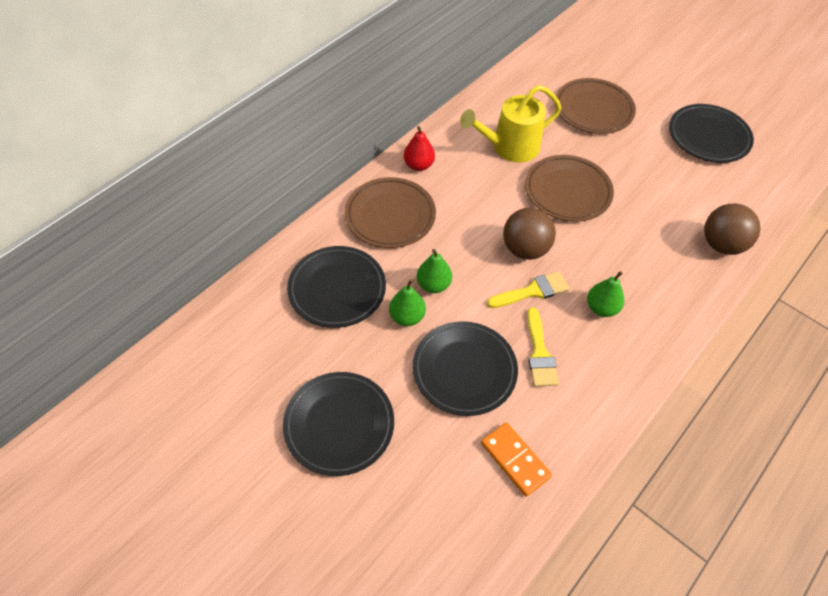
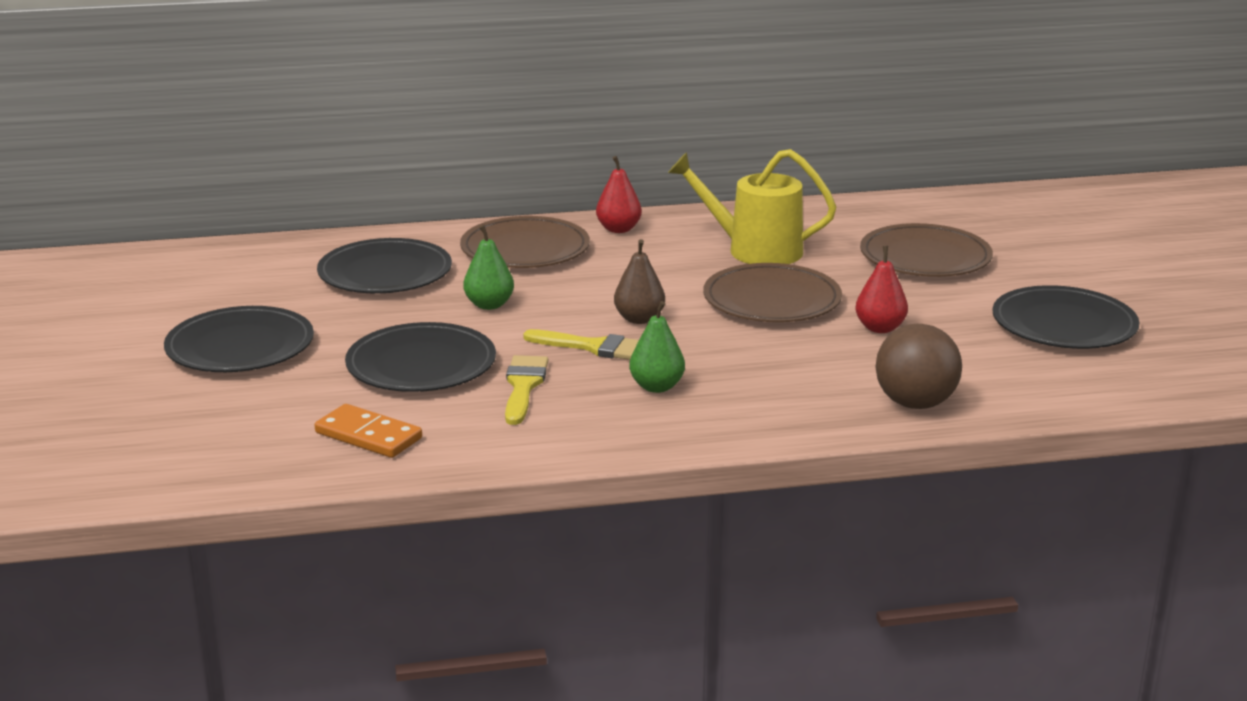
camera: 40 degrees right, 30 degrees down
(407, 317) = (423, 313): green pear -> none
(515, 460) = (368, 435): orange domino -> orange domino turned 60 degrees counterclockwise
(525, 249) = (639, 319): brown ball -> brown pear
(539, 353) = (523, 386): yellow brush -> yellow brush turned 150 degrees clockwise
(640, 187) = (880, 328): none -> red pear

